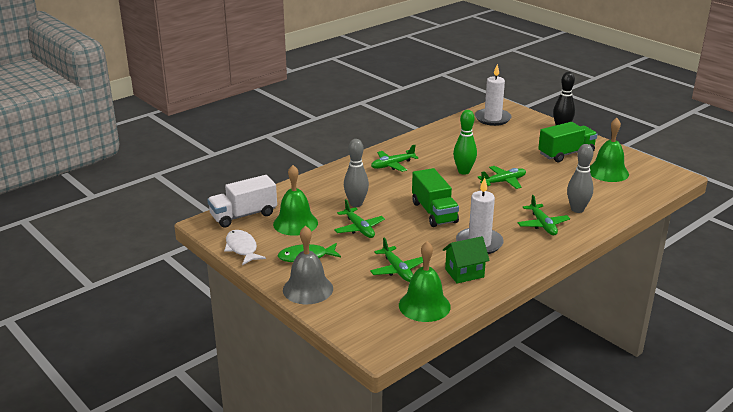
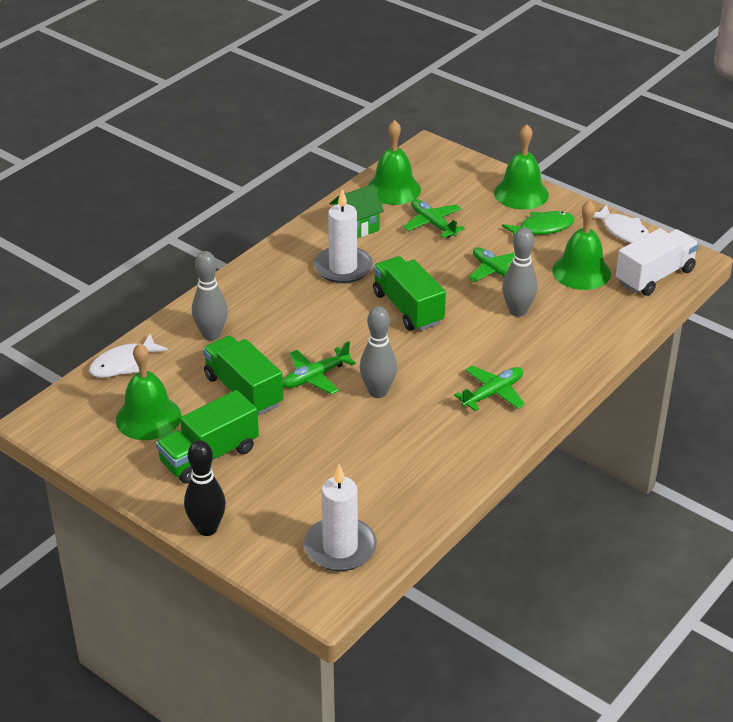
camera: 170 degrees right, 10 degrees up
(308, 289) = (521, 193): grey bell -> green bell
(464, 171) = (378, 392): green bowling pin -> grey bowling pin
(542, 225) = (262, 304): green plane -> none
(550, 179) = (243, 391): none -> green truck
(635, 199) = (124, 364): none -> white fish

